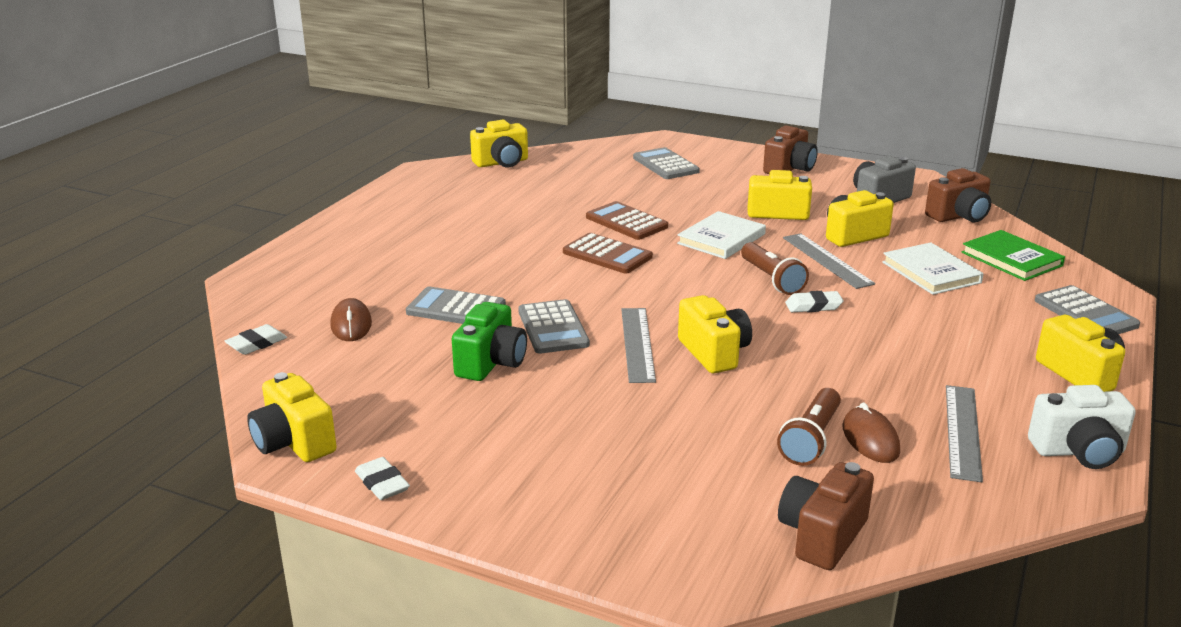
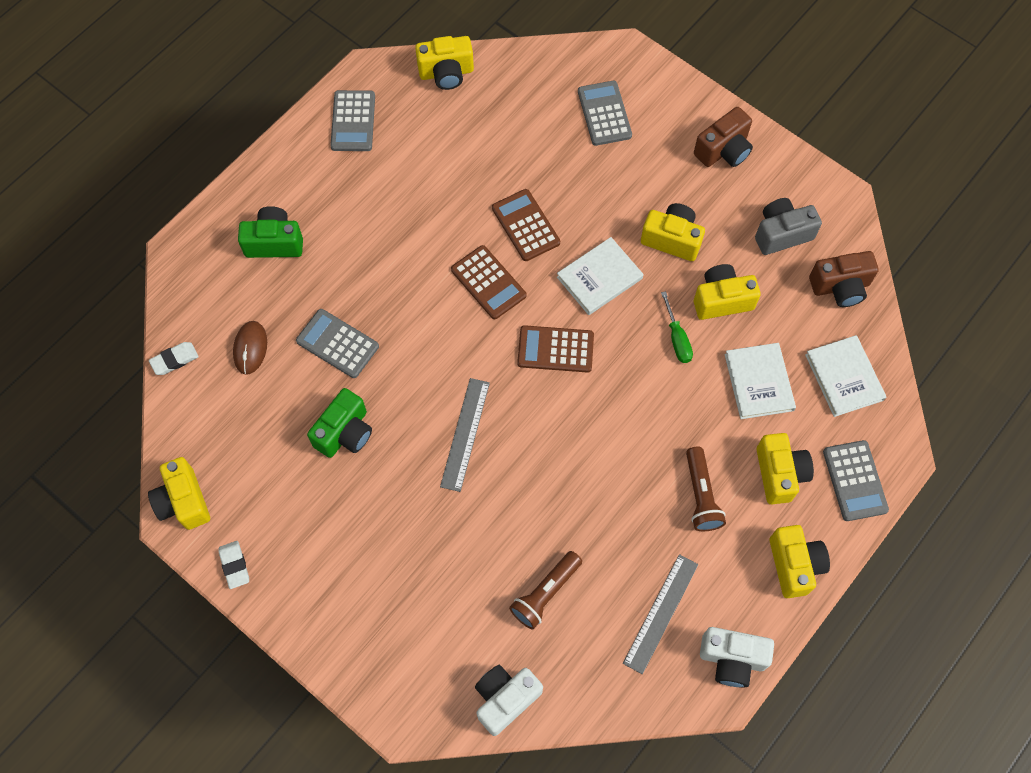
camera: 15 degrees right, 40 degrees up
(358, 261) = (274, 242): none -> green camera
(553, 328) = (406, 393): grey calculator -> grey calculator (353, 121)
(704, 281) = (555, 349): none -> brown calculator
(714, 353) = (520, 462): yellow camera -> yellow camera (779, 474)
(771, 279) = (614, 360): brown flashlight -> brown flashlight (701, 495)
(813, 306) = (630, 412): white eraser -> none
(822, 535) = (505, 699): brown camera -> white camera
(827, 260) = (677, 339): grey ruler -> green screwdriver
(870, 439) = (588, 604): brown mouse -> none
(1011, 259) = (844, 377): green book -> white book

